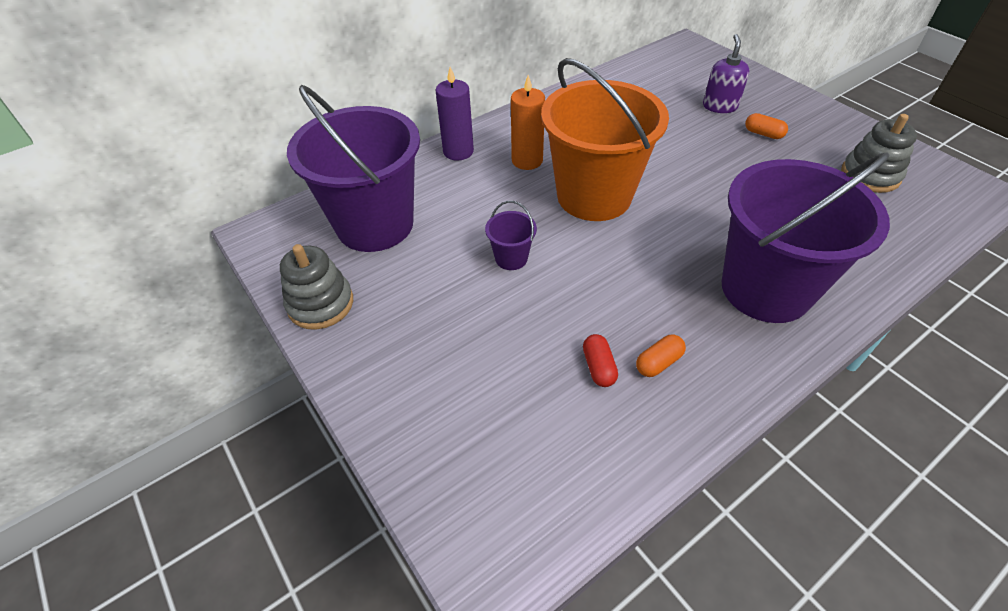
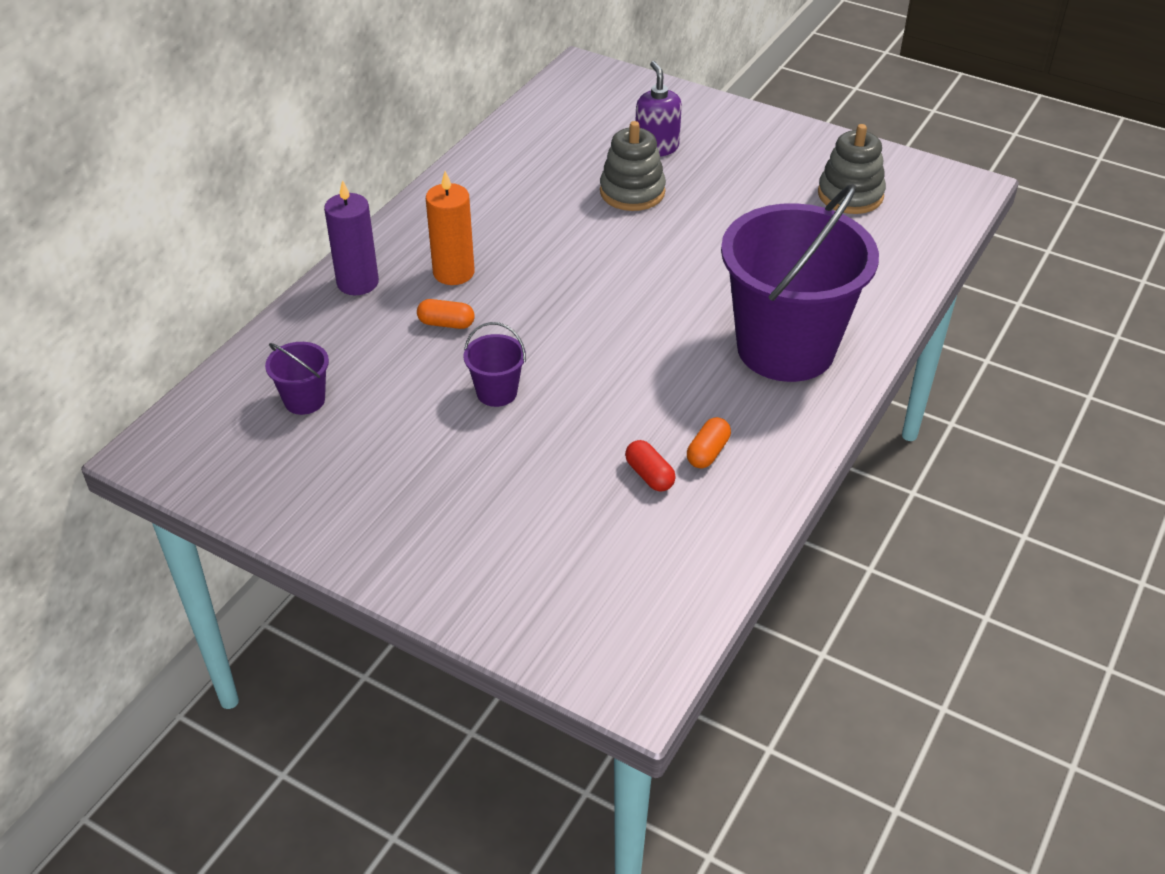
camera: 25 degrees left, 5 degrees down
(320, 304) = (296, 507): grey stacking toy -> grey stacking toy (632, 192)
(375, 224) = (304, 400): purple bucket -> purple bucket, size x0.40
(594, 196) = (557, 296): orange bucket -> none
(763, 134) = (720, 172): orange capsule -> orange capsule (446, 323)

